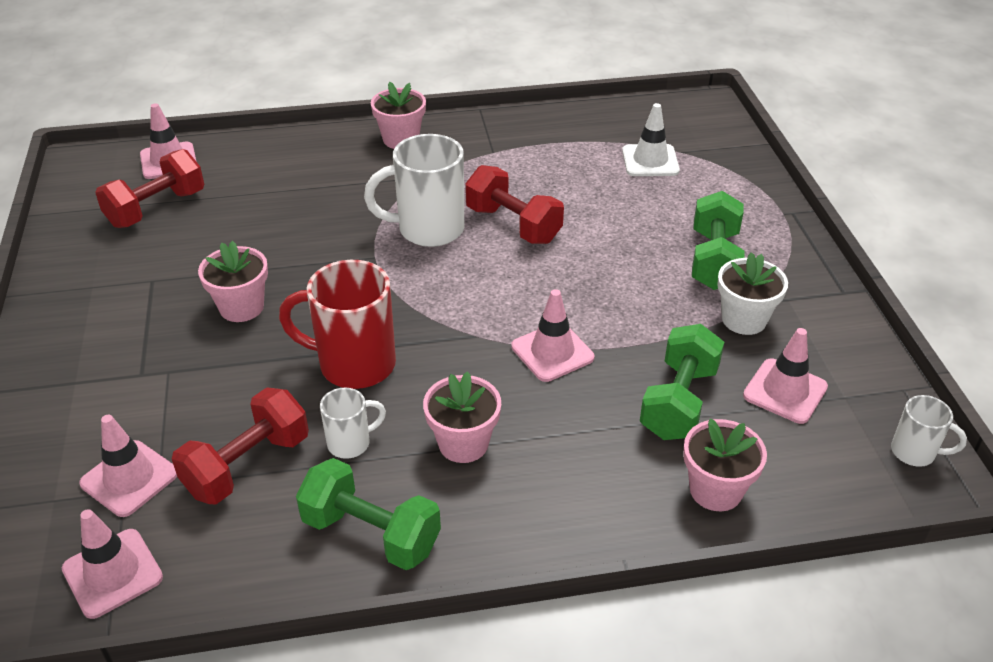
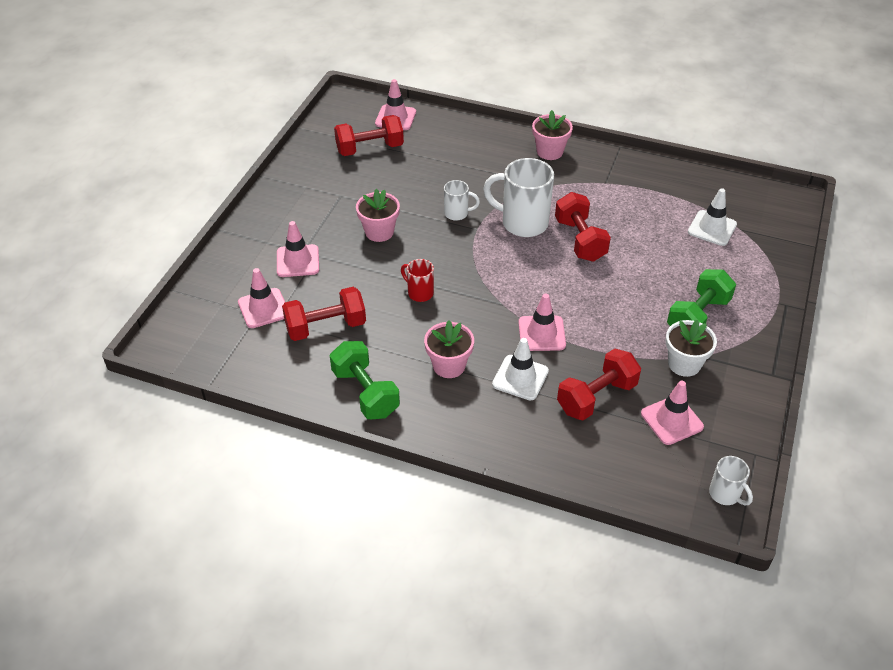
camera: 30 degrees right, 5 degrees up
(112, 573) = (228, 354): pink traffic cone -> pink traffic cone (298, 261)
(350, 443) = (387, 338): white mug -> white mug (457, 213)
(354, 364) = (419, 293): red mug -> red mug, size x0.52
(568, 419) = (520, 378): none -> white traffic cone
(678, 402) = (596, 397): green dumbbell -> red dumbbell
(715, 490) = (576, 458): pink flower pot -> none

